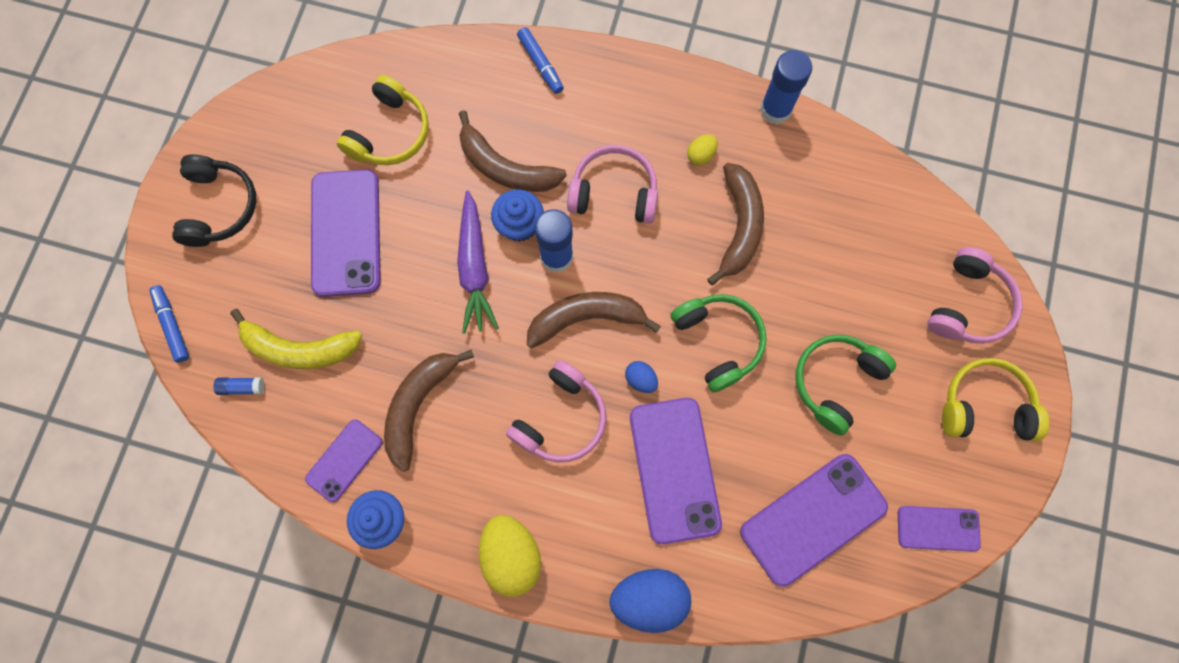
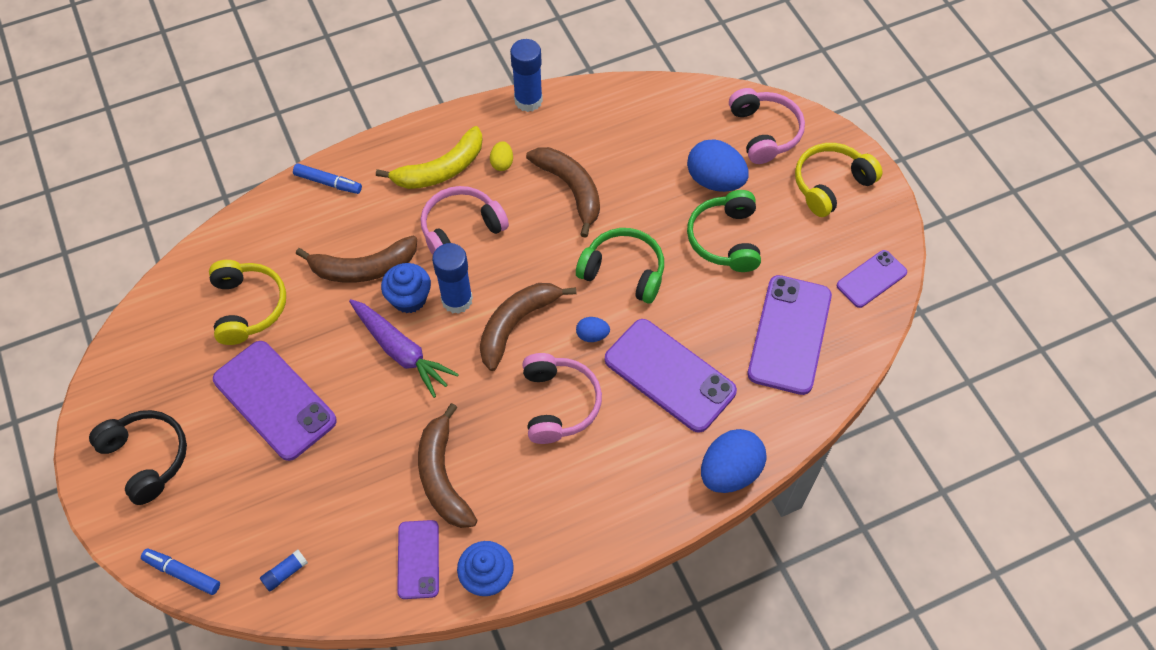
camera: 40 degrees left, 15 degrees down
(299, 349) = (309, 509): yellow banana -> yellow banana (441, 169)
(511, 555) = (607, 523): yellow egg -> none
(877, 317) = (715, 181): none -> blue egg

